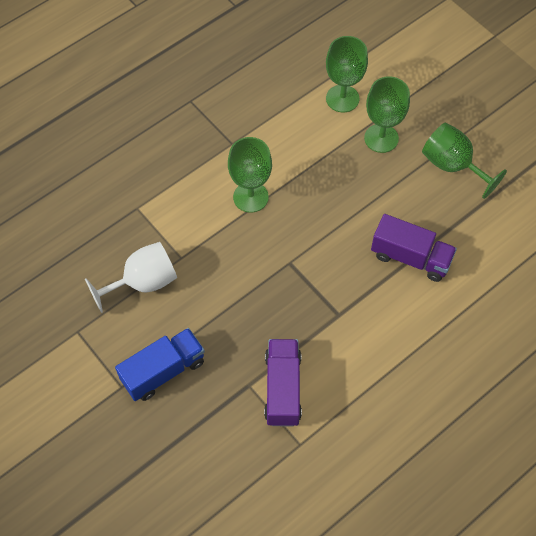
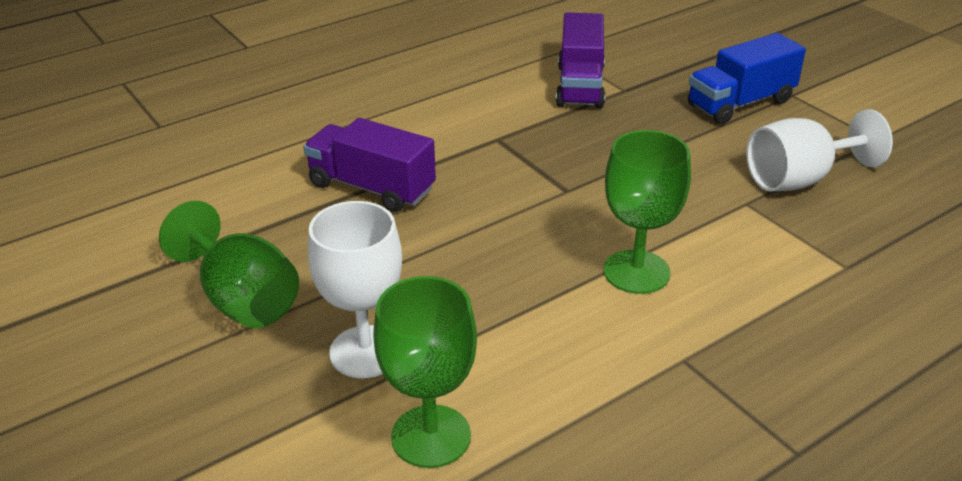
camera: 175 degrees left, 25 degrees down
(381, 138) = (365, 352): green goblet -> white goblet

